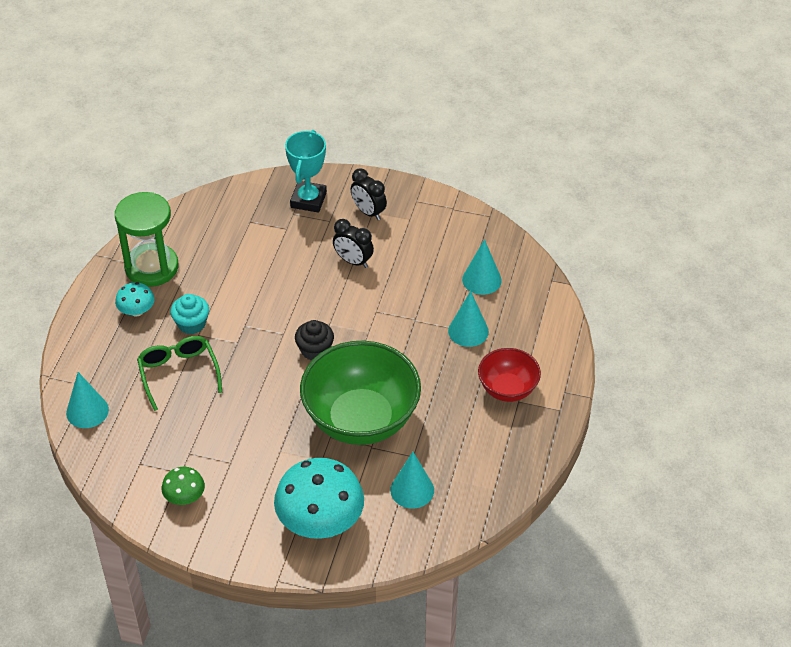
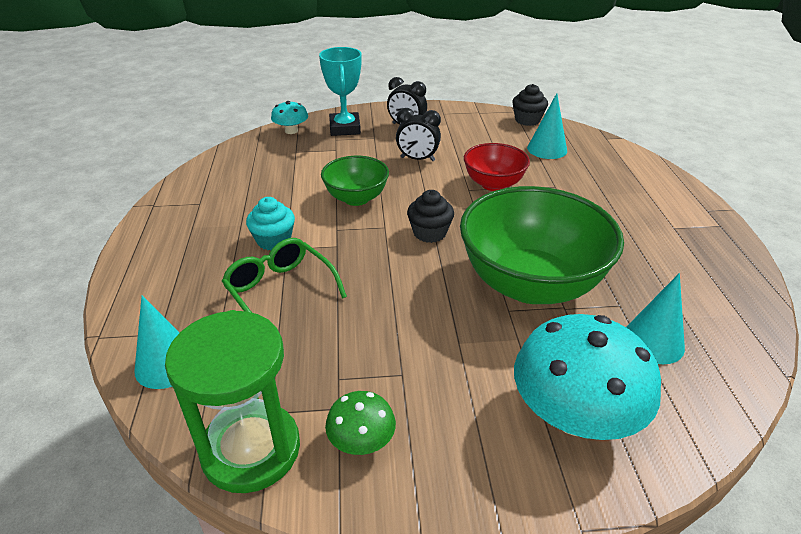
camera: 20 degrees left, 10 degrees down
(136, 311) = (200, 243): turquoise mushroom -> turquoise mushroom (291, 131)
(151, 267) = (204, 203): green hourglass -> green hourglass (251, 449)
(275, 295) = (356, 198): none -> green bowl
(468, 331) = (570, 185): turquoise cone -> none
(493, 233) = (527, 120): none -> black cupcake
(507, 389) = (654, 220): red bowl -> red bowl (493, 184)

